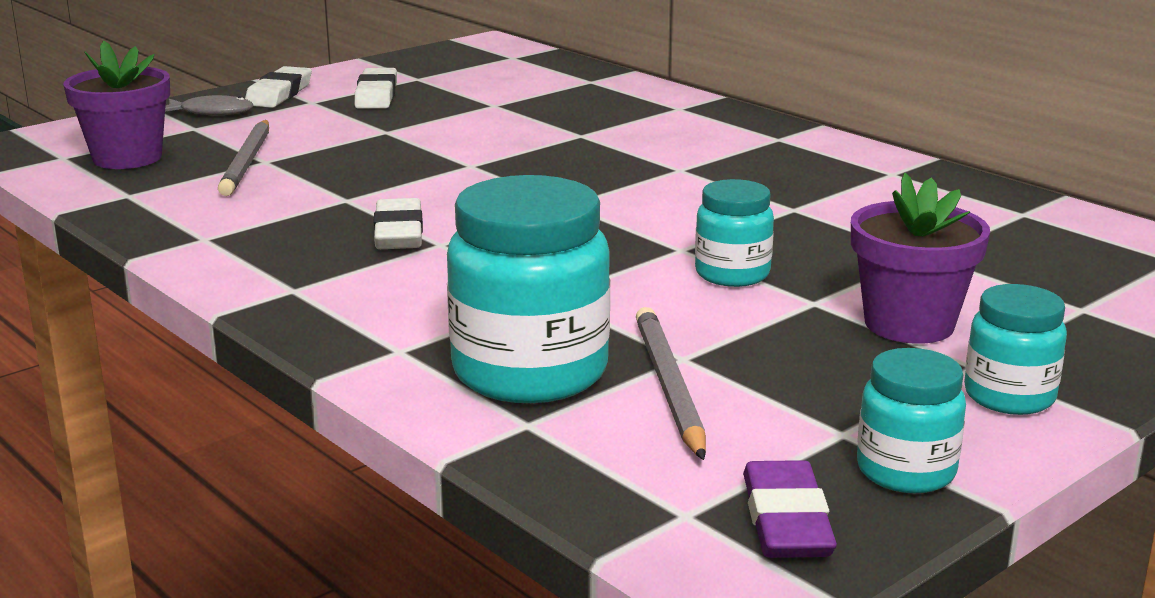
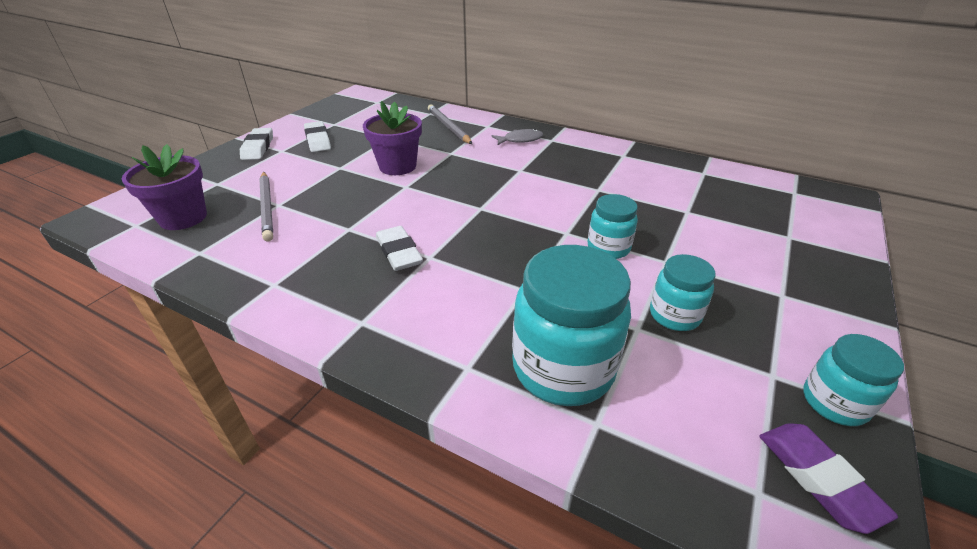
camera: 20 degrees left, 15 degrees up
(212, 112) = (222, 169): grey fish -> grey fish (520, 140)
(669, 386) = (651, 359): grey pencil -> grey pencil (449, 127)
(909, 324) = (725, 268): purple flower pot -> purple flower pot (397, 166)
(1009, 396) = (822, 317): turquoise jar -> turquoise jar (674, 315)

